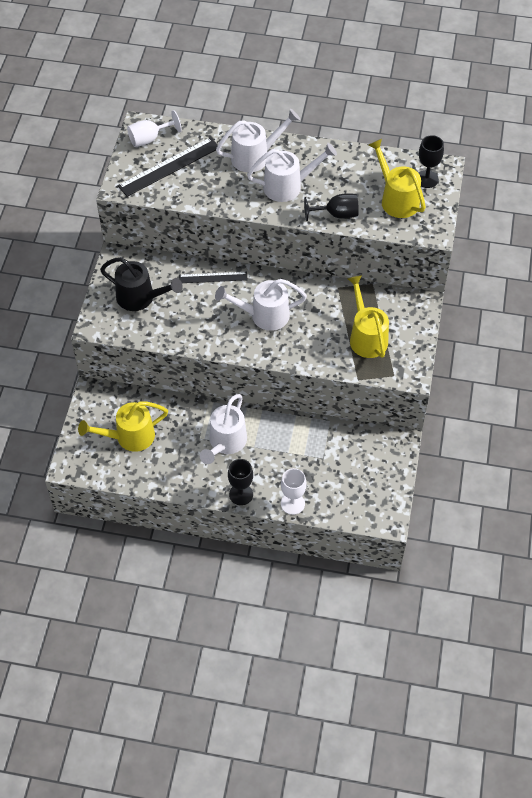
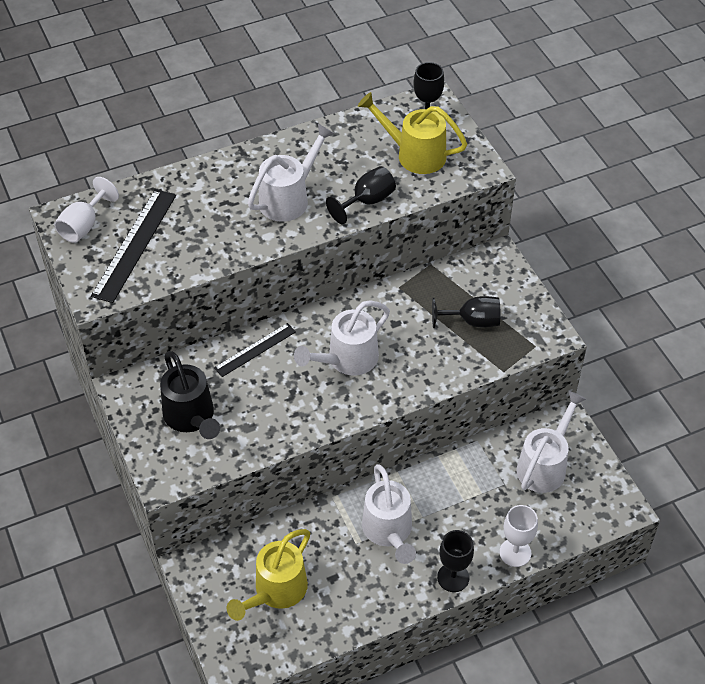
camera: 35 degrees left, 5 degrees down
(141, 298) = (191, 418): black watering can -> black watering can turned 75 degrees clockwise
(255, 156) = (225, 185): white watering can -> white watering can (545, 465)
(366, 336) = (472, 321): yellow watering can -> black goblet

